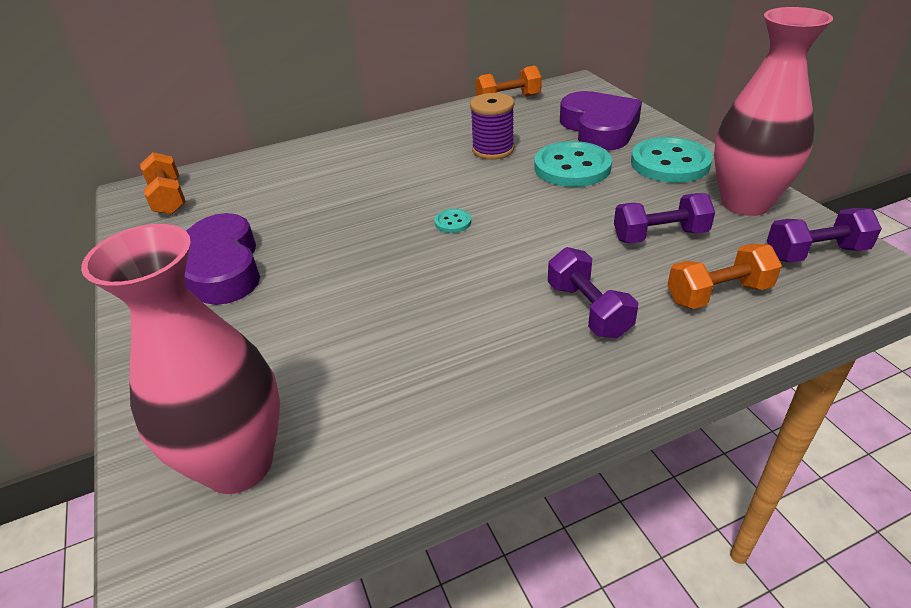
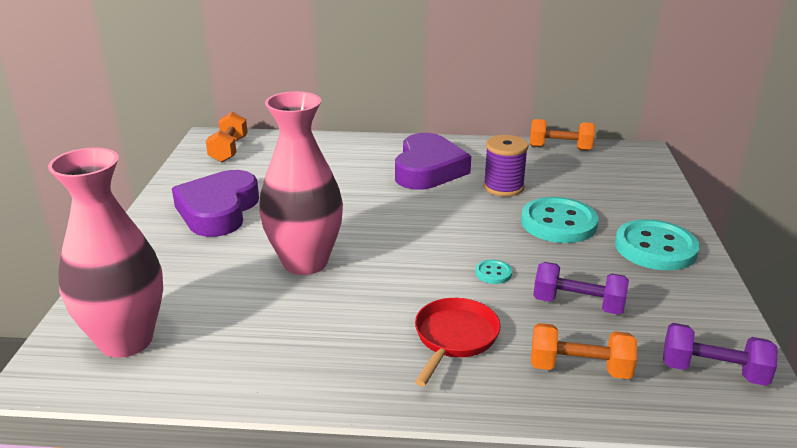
camera: 25 degrees right, 10 degrees down
(453, 222) = (413, 234): turquoise button -> turquoise button (493, 273)
(588, 310) = (454, 338): purple dumbbell -> red pan
(599, 128) = (619, 197): purple heart -> purple heart (428, 169)
(745, 203) = (692, 306): pink vase -> pink vase (305, 262)

